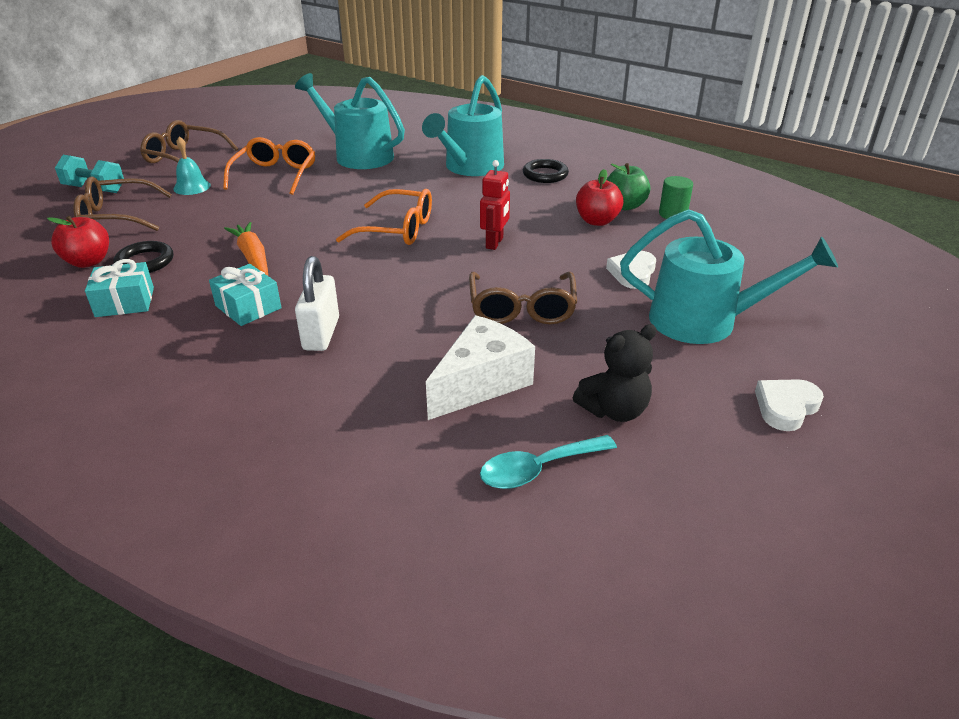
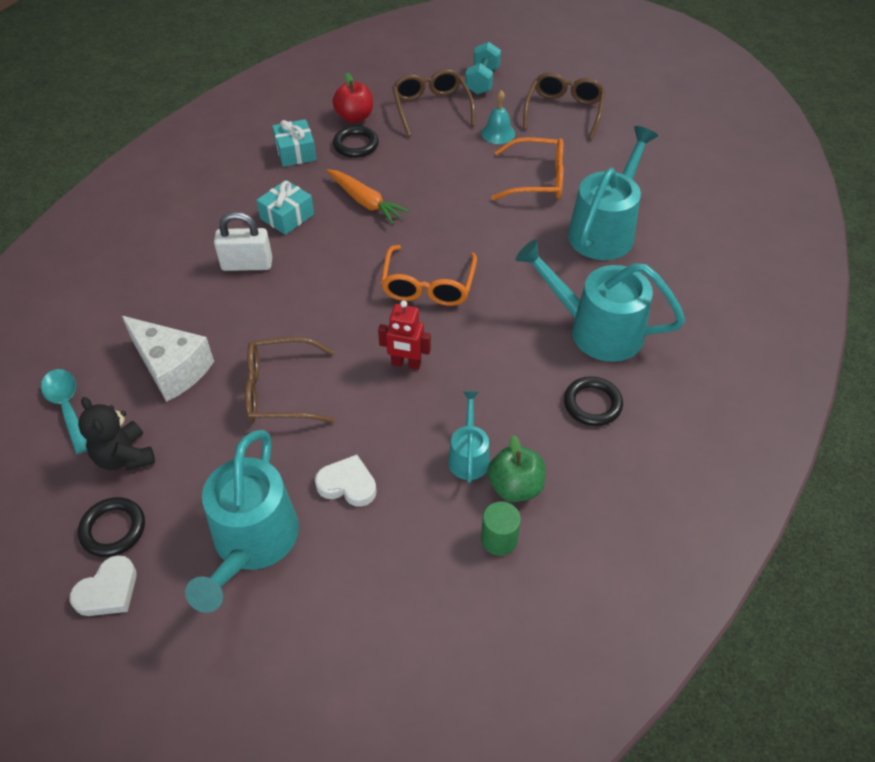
camera: 85 degrees right, 15 degrees up
(253, 258) = (365, 202): orange carrot -> orange carrot turned 75 degrees clockwise
(597, 221) = (468, 456): red apple -> turquoise watering can
(712, 410) = (113, 529): none -> black ring
(785, 407) = (108, 591): white heart -> white heart turned 90 degrees clockwise

